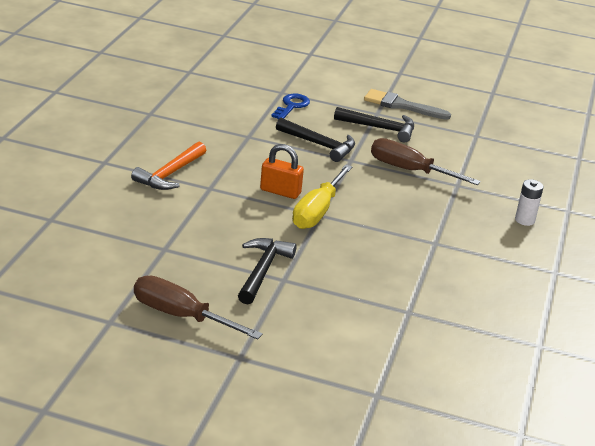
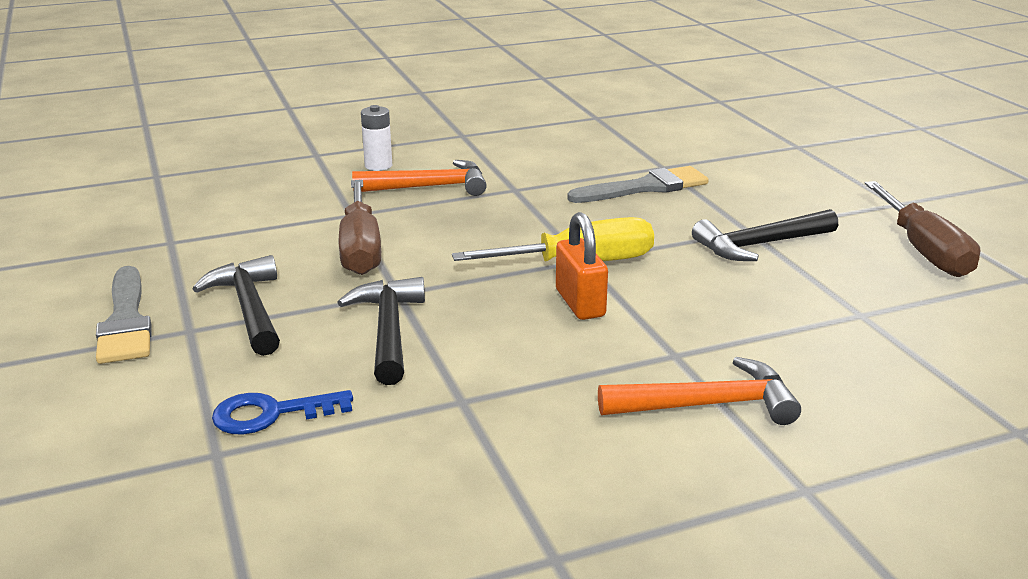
camera: 125 degrees left, 5 degrees down
(383, 284) = (645, 187): none -> grey brush
(470, 220) = (429, 187): none -> orange hammer

